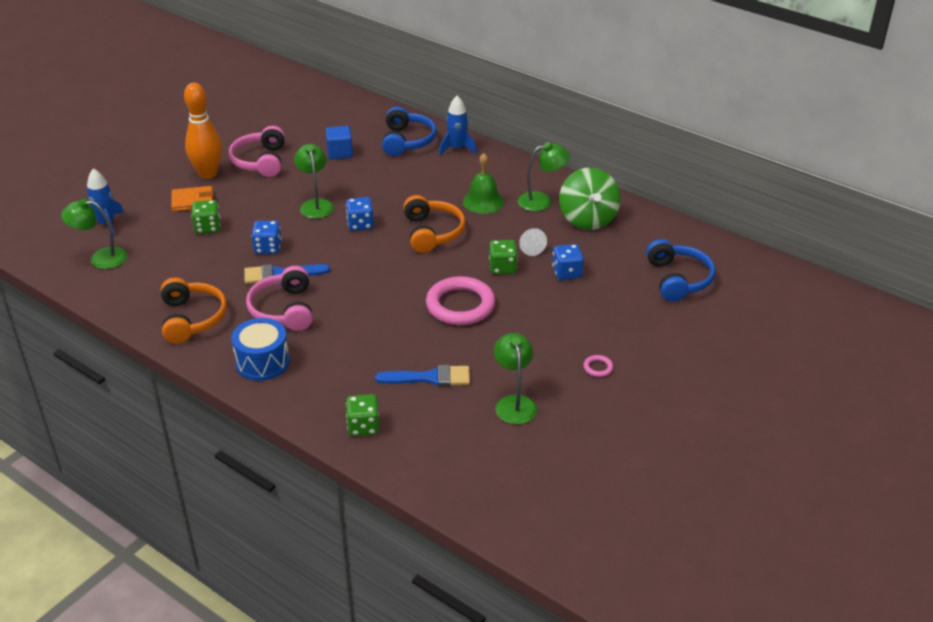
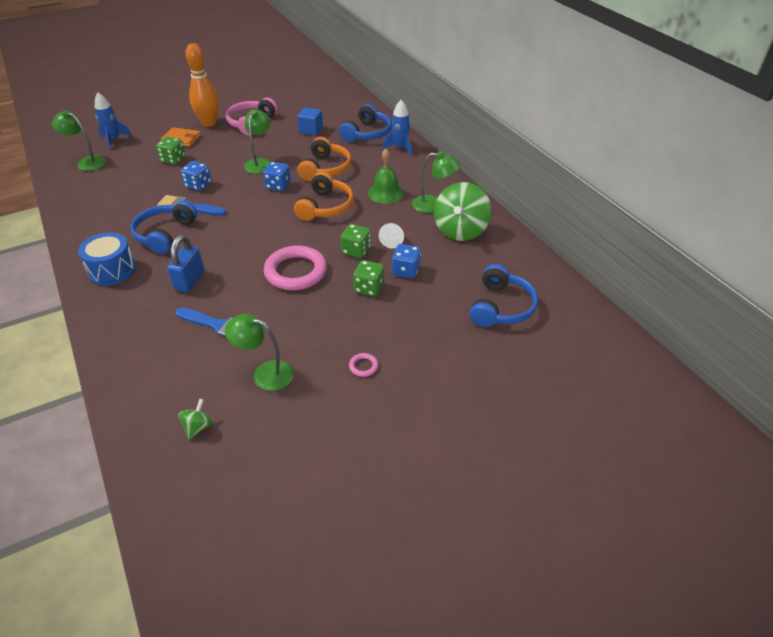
camera: 25 degrees right, 5 degrees up
(192, 319) = (99, 222): orange headphones -> orange headphones (325, 168)
(284, 310) = (165, 234): pink headphones -> blue headphones
(358, 346) = (189, 280): none -> blue padlock
(363, 426) = (131, 349): green dice -> green dice (369, 288)
(494, 466) = (198, 427): none -> green spinning top
(514, 403) = (265, 373): green lamp -> green lamp turned 90 degrees counterclockwise

